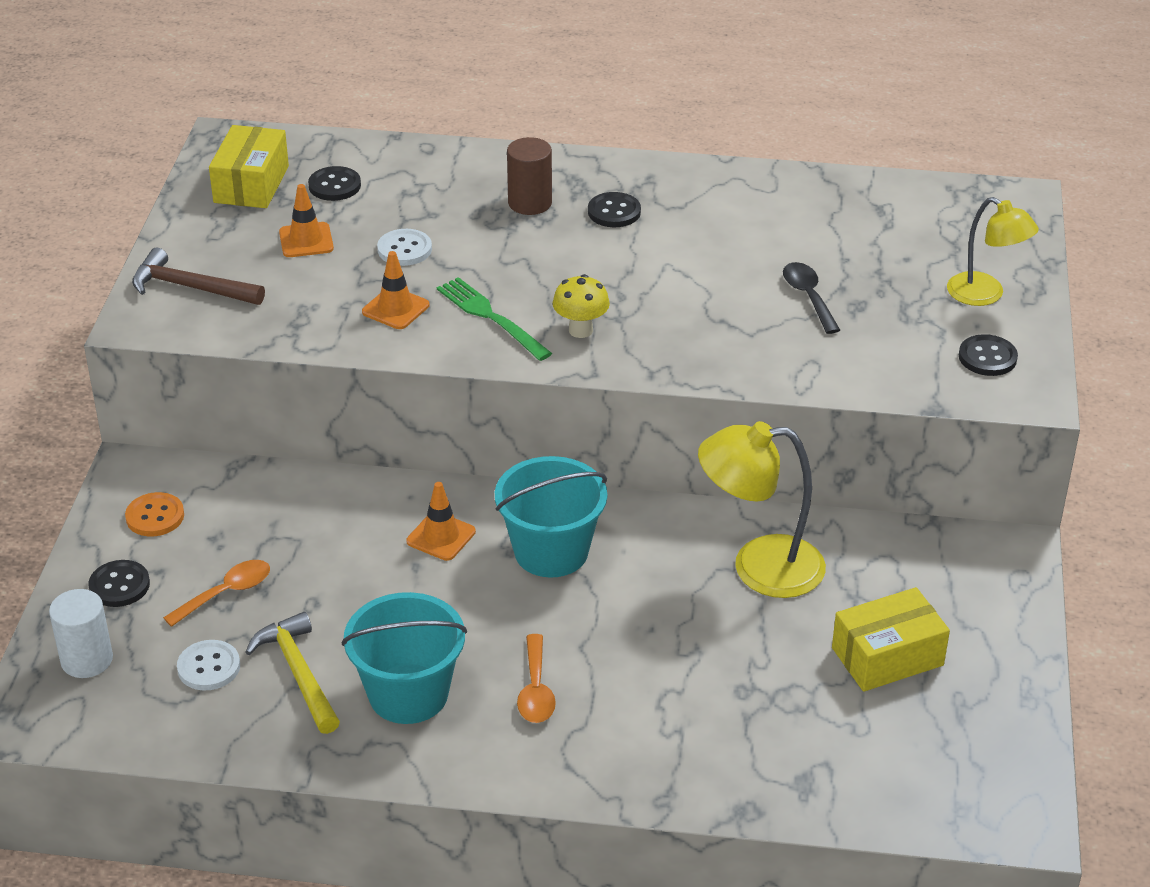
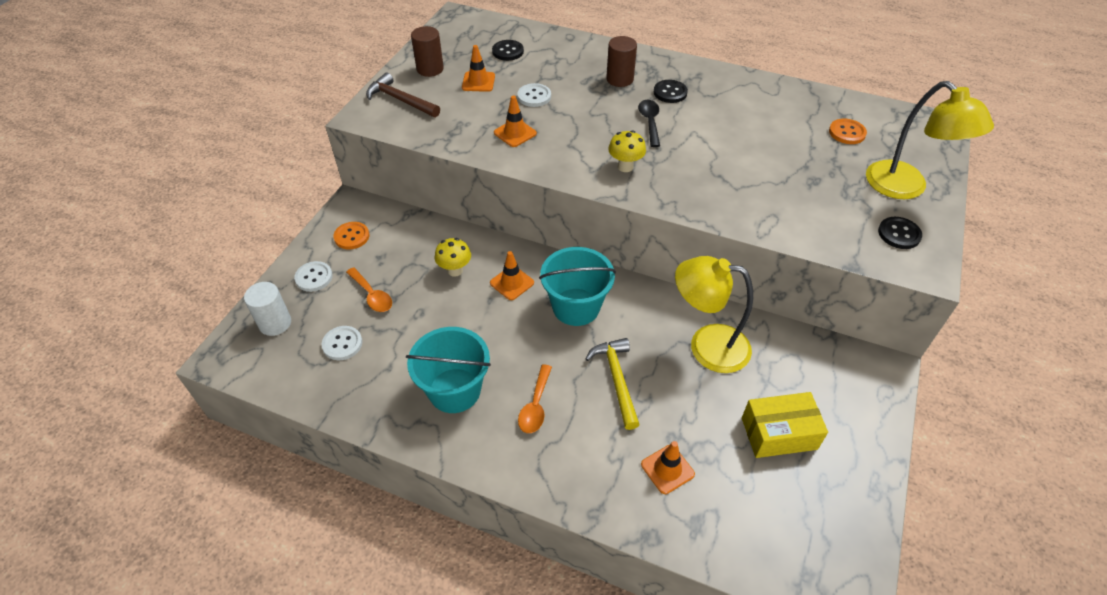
camera: 15 degrees right, 10 degrees up
(119, 585) = (314, 277): black button -> white button
(218, 232) = (430, 69): none -> brown cylinder
(226, 593) = (372, 295): orange spoon -> orange spoon turned 75 degrees clockwise
(251, 184) = (460, 43): yellow box -> none
(298, 673) = (393, 360): yellow hammer -> yellow hammer (617, 379)
(344, 535) = (455, 270): none -> yellow mushroom
(490, 317) = (571, 148): green fork -> none
(747, 729) = (667, 469): none -> orange traffic cone
(808, 297) = (782, 169): black spoon -> black spoon (650, 122)
(889, 231) = (847, 133): none -> orange button
(985, 295) = (905, 188): yellow lamp -> yellow lamp, size x1.52

